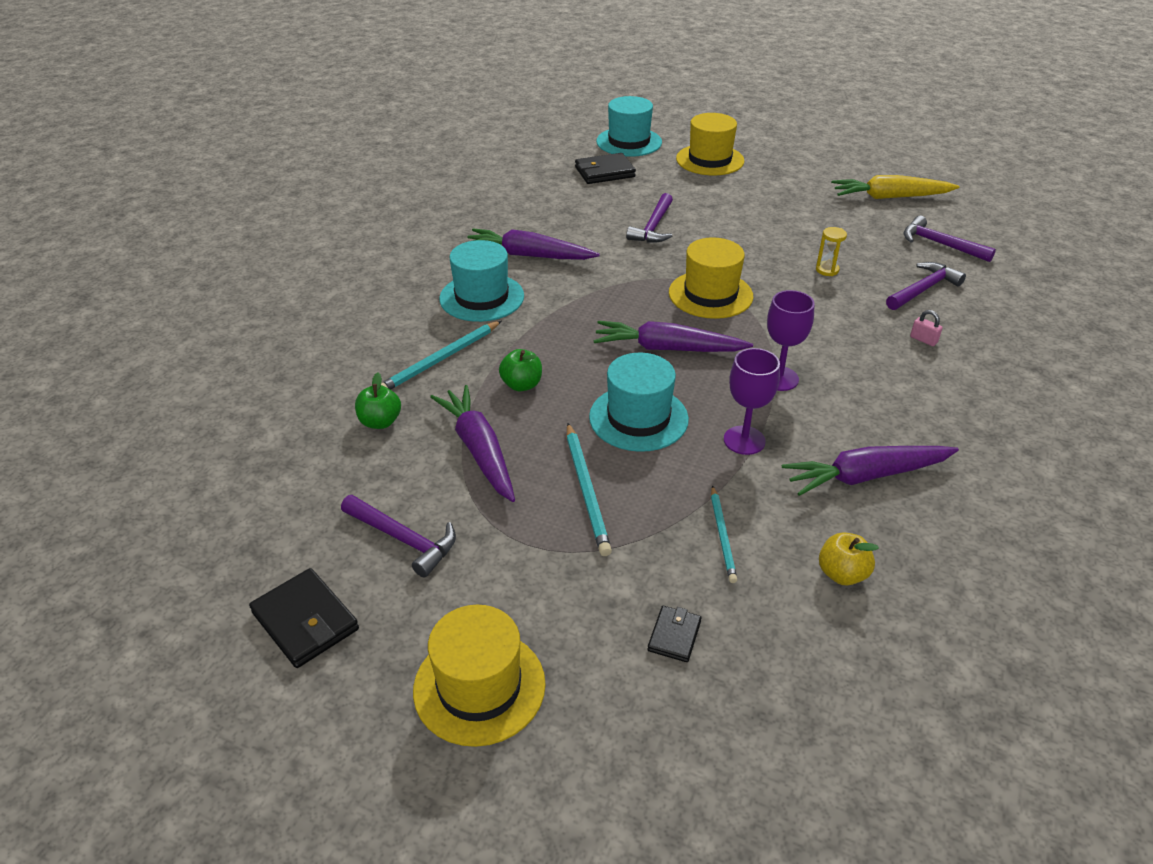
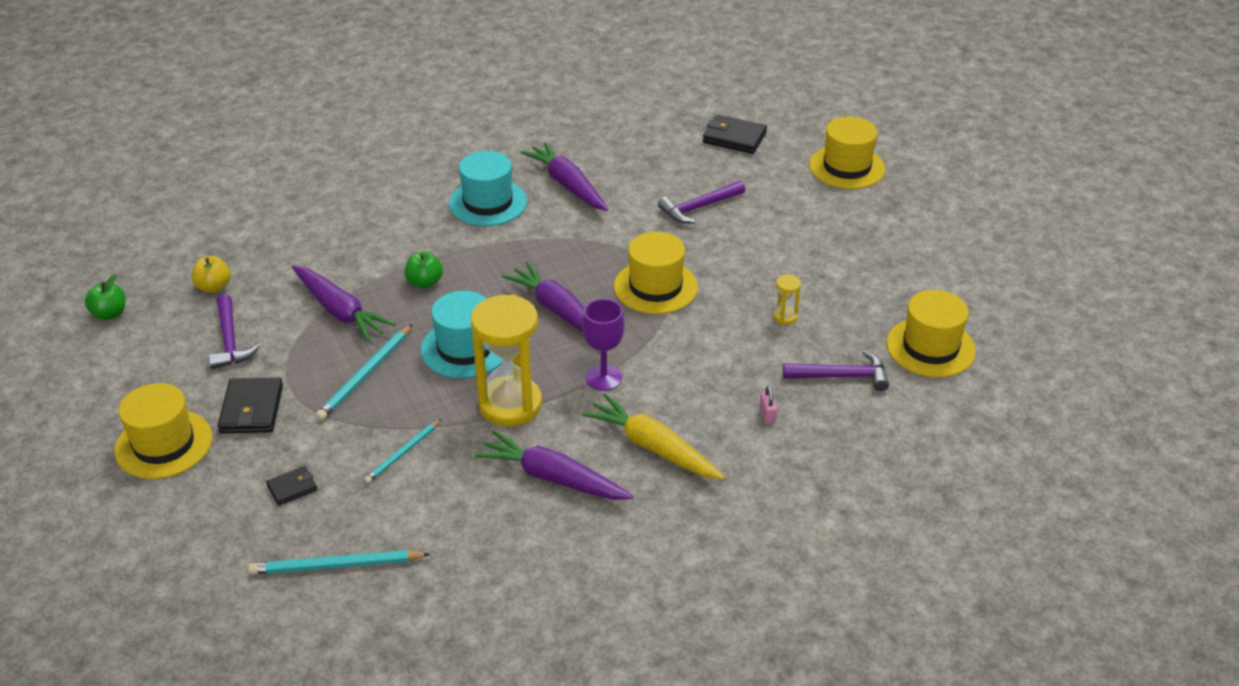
camera: 40 degrees right, 0 degrees up
(305, 621) = (130, 355): black wallet -> black wallet (252, 409)
(380, 422) = (309, 259): green apple -> green apple (110, 314)
(440, 360) = (399, 236): turquoise pencil -> turquoise pencil (336, 566)
(479, 450) = (340, 311): purple carrot -> purple carrot turned 120 degrees clockwise
(629, 142) = (800, 117): turquoise hat -> none
(744, 440) = (510, 404): purple goblet -> yellow hourglass
(842, 574) = (438, 522): yellow apple -> yellow apple (214, 287)
(890, 197) = (961, 282): yellow carrot -> yellow carrot (652, 447)
(940, 244) = (930, 347): purple hammer -> yellow hat

